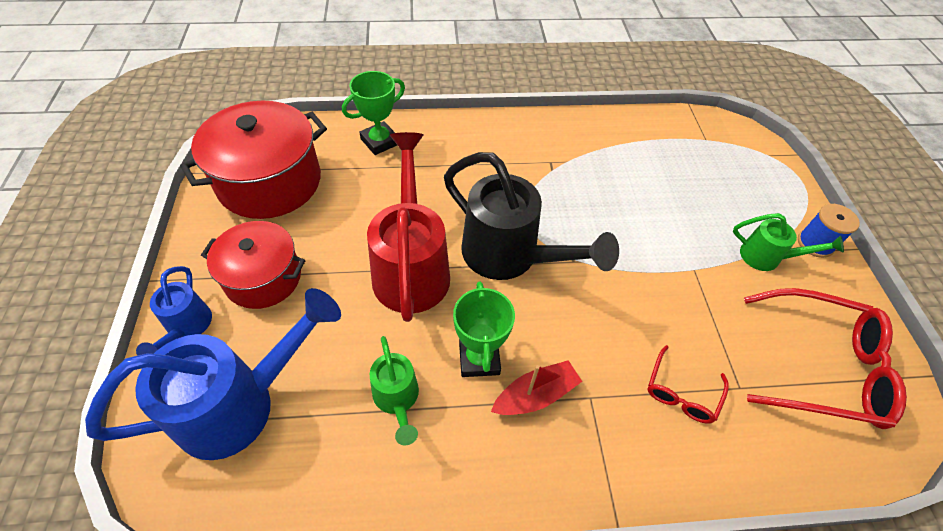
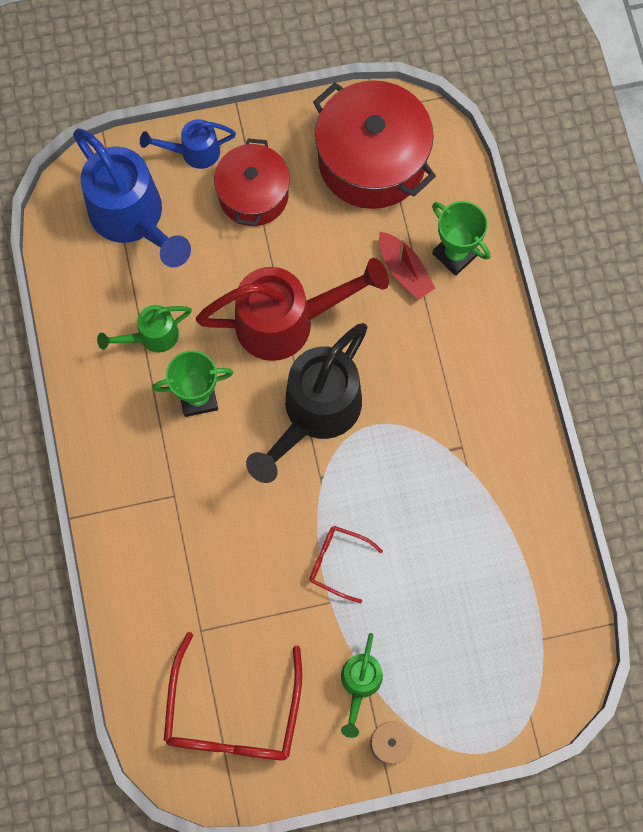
camera: 85 degrees right, 20 degrees up
(535, 395) = (170, 448): red boat -> red boat (404, 270)
(681, 392) = (189, 576): red glasses -> red glasses (338, 563)

